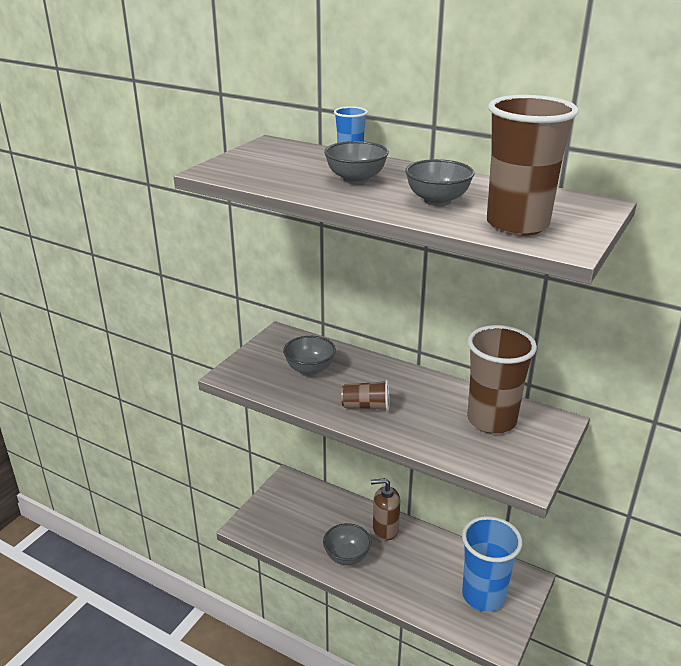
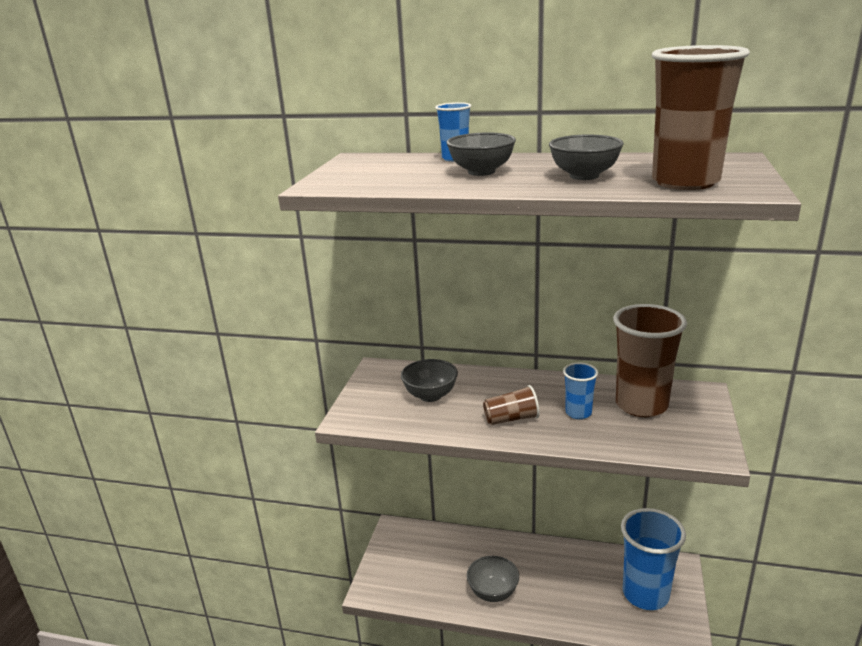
camera: 15 degrees left, 5 degrees down
(385, 529) = (518, 554): brown soap dispenser -> none
(429, 414) = (578, 413): none -> blue cup

